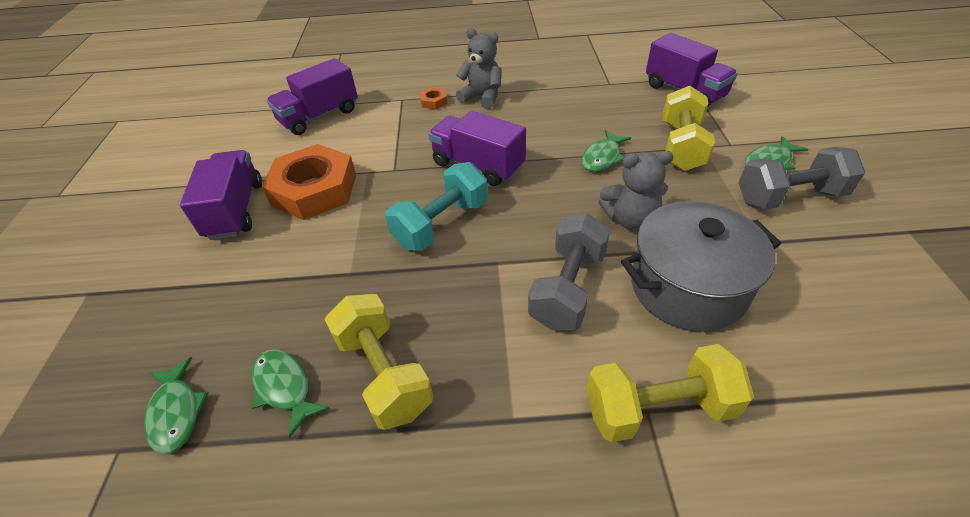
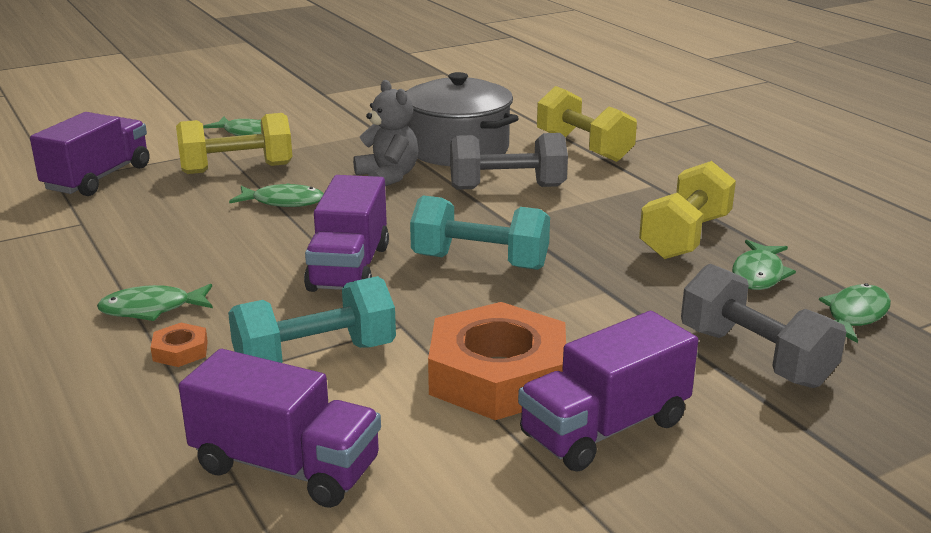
camera: 120 degrees left, 20 degrees down
(390, 136) = (315, 357): none -> turquoise dumbbell
(482, 97) = (152, 309): grey teddy bear -> green fish
(789, 197) = (304, 125): grey dumbbell -> grey dumbbell (755, 357)

